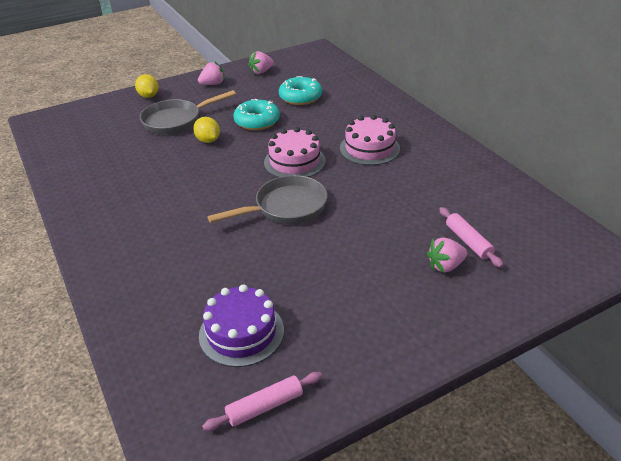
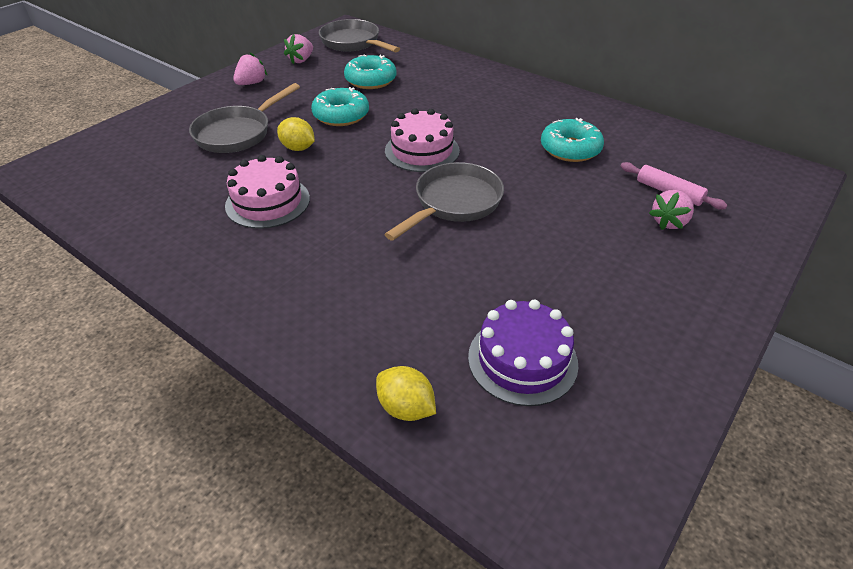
camera: 25 degrees left, 5 degrees up
(149, 96) = (176, 111): yellow lemon -> yellow lemon (406, 408)
(265, 406) = (620, 437): pink rolling pin -> none
(311, 64) = (353, 43): none -> grey pan
(369, 148) = (492, 120): pink cake -> pink cake (268, 202)
(414, 186) = (570, 149): none -> turquoise donut

